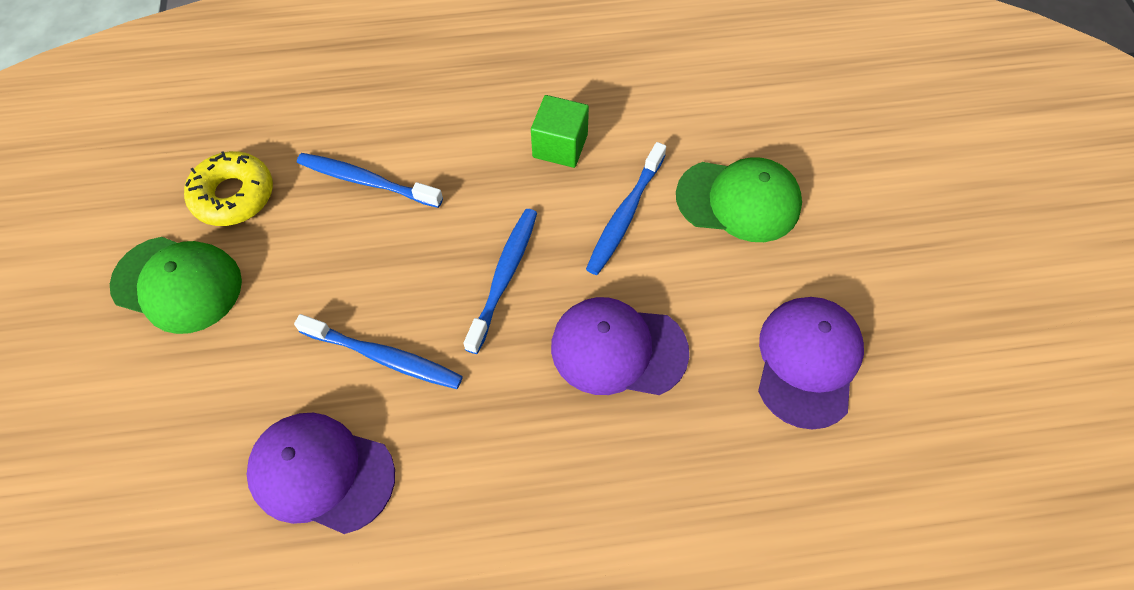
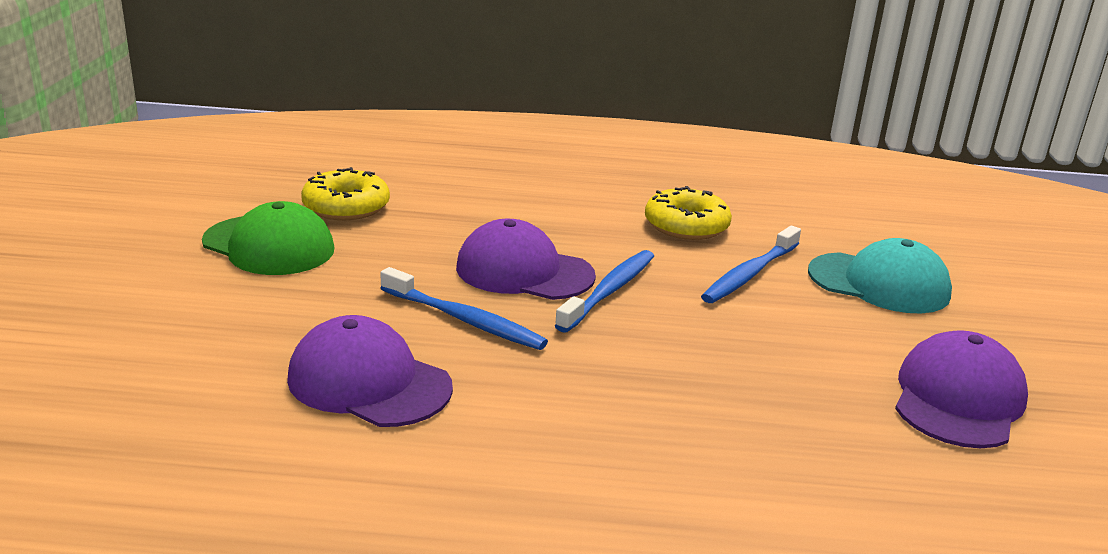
camera: 10 degrees right, 35 degrees down
(366, 181) = (480, 217): blue toothbrush -> none
(560, 146) = (686, 225): green cube -> yellow donut
(618, 349) = (729, 355): purple cap -> purple cap (524, 271)
(738, 200) = (879, 283): green cap -> turquoise cap

